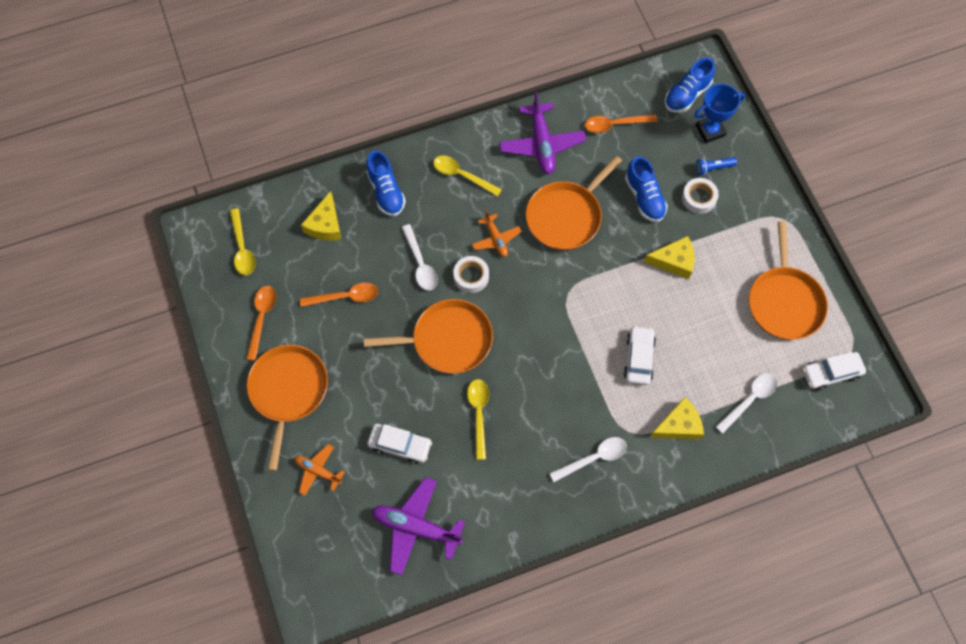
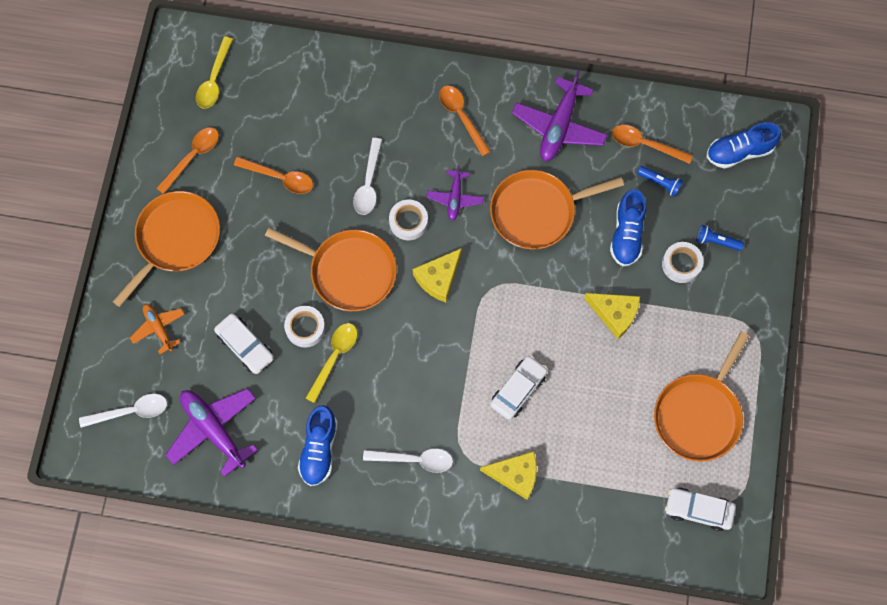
camera: 30 degrees right, 5 degrees up
(325, 224) = (303, 97): yellow cheese -> yellow cheese (438, 278)
(386, 192) = (379, 95): blue shoe -> blue shoe (319, 449)
(440, 404) = (305, 328): none -> white tape
(462, 175) = (461, 117): yellow spoon -> orange spoon
(496, 239) = (455, 198): orange plane -> purple plane
(644, 147) = (660, 183): none -> blue flashlight
(710, 130) = (738, 201): blue trophy -> none
(749, 400) = (600, 490): white spoon -> white spoon (130, 411)

